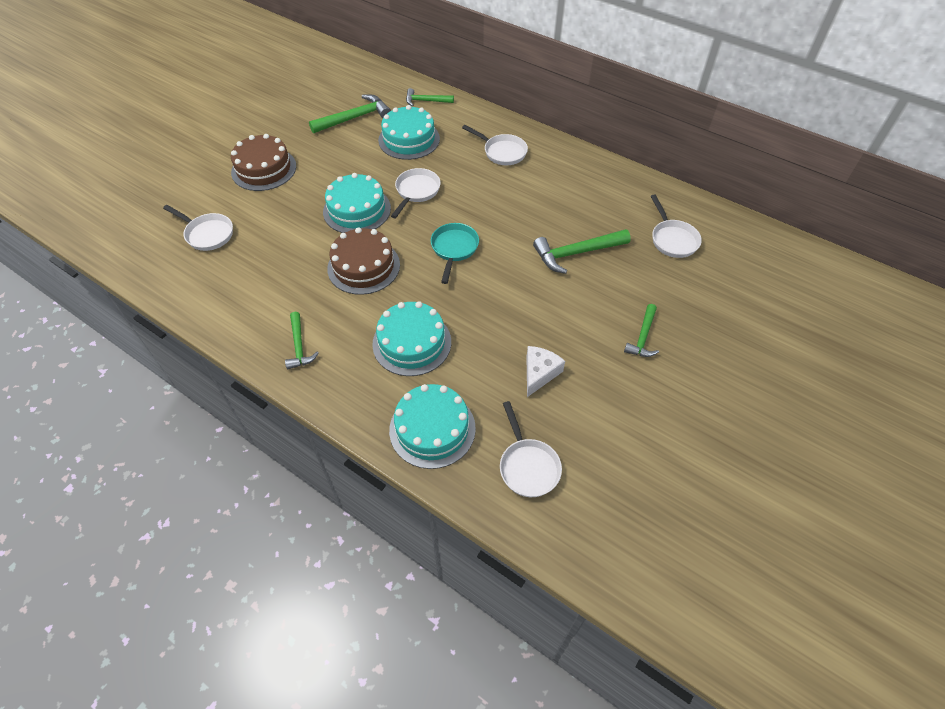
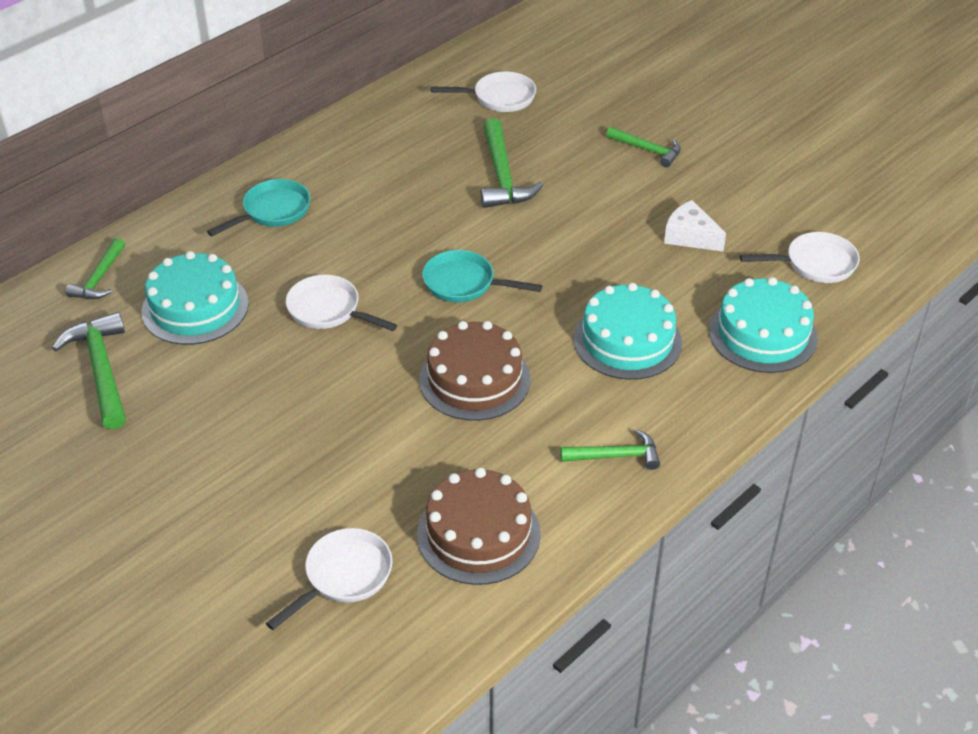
camera: 80 degrees left, 10 degrees down
(264, 169) = (194, 498): brown cake -> brown cake (478, 534)
(357, 210) = (347, 380): turquoise cake -> none
(502, 152) = (272, 211): white pan -> turquoise pan

